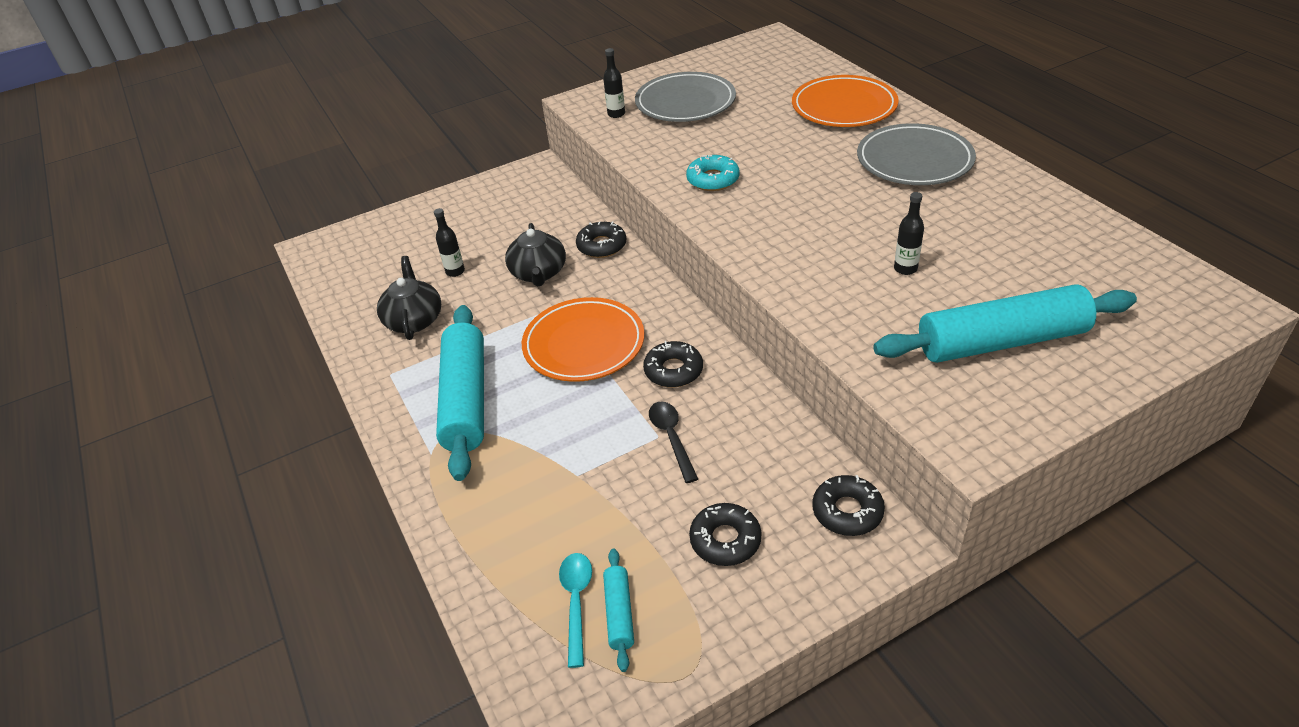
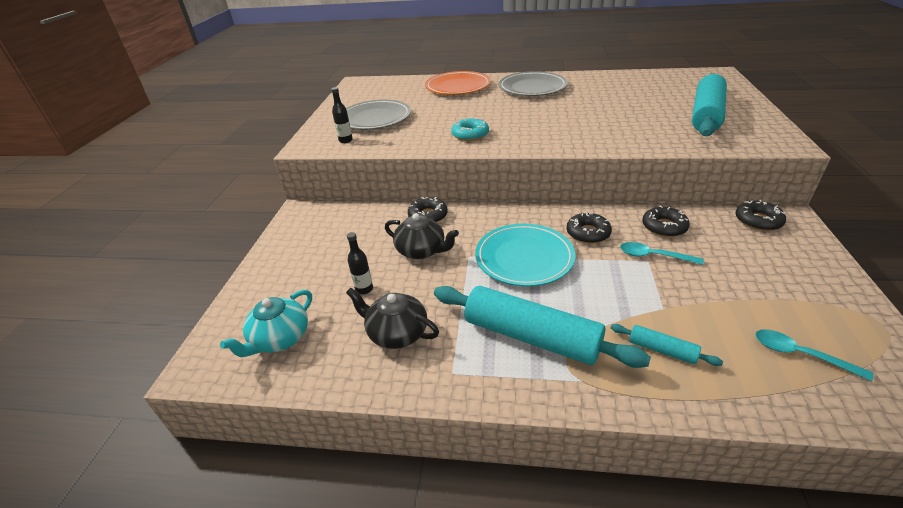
camera: 55 degrees left, 5 degrees down
(365, 265) = (279, 339): none -> turquoise teapot
(584, 344) = (524, 258): orange plate -> turquoise plate
(619, 613) = (818, 337): turquoise rolling pin -> turquoise rolling pin (662, 350)
(671, 438) = (653, 256): black spoon -> turquoise spoon
(725, 540) = (763, 269): black donut -> black donut (664, 227)
(905, 269) = (623, 116): black bottle -> none

